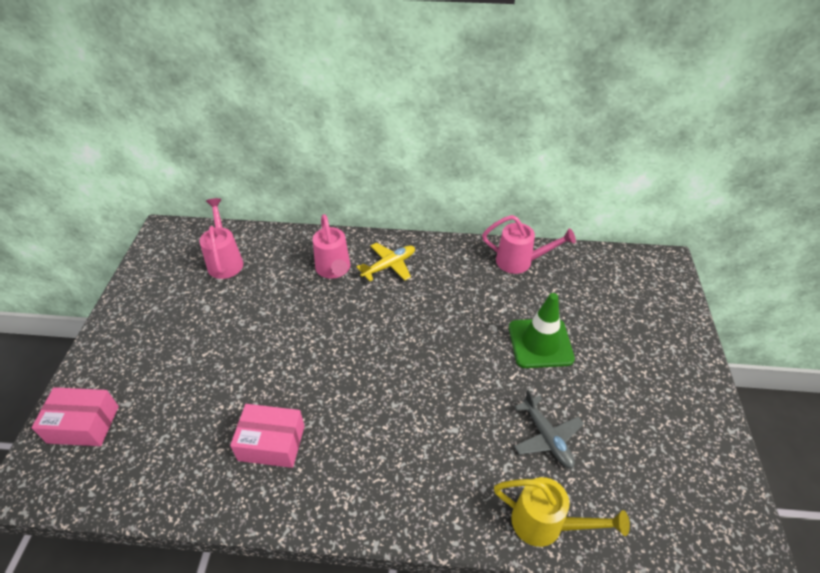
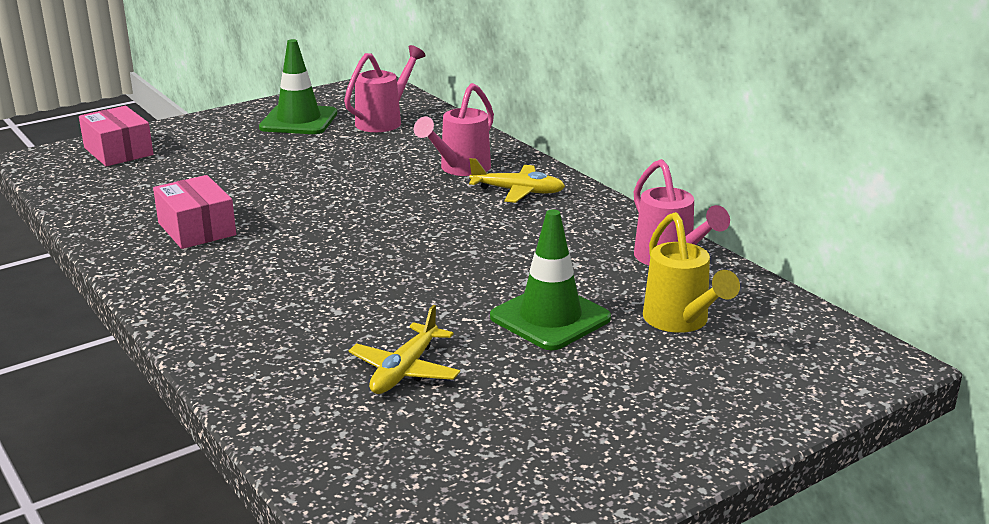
camera: 50 degrees right, 20 degrees down
(169, 298) = (299, 121): none -> green traffic cone
(546, 524) = (278, 410): yellow watering can -> yellow watering can (681, 322)
(547, 437) = (405, 370): grey plane -> yellow plane

